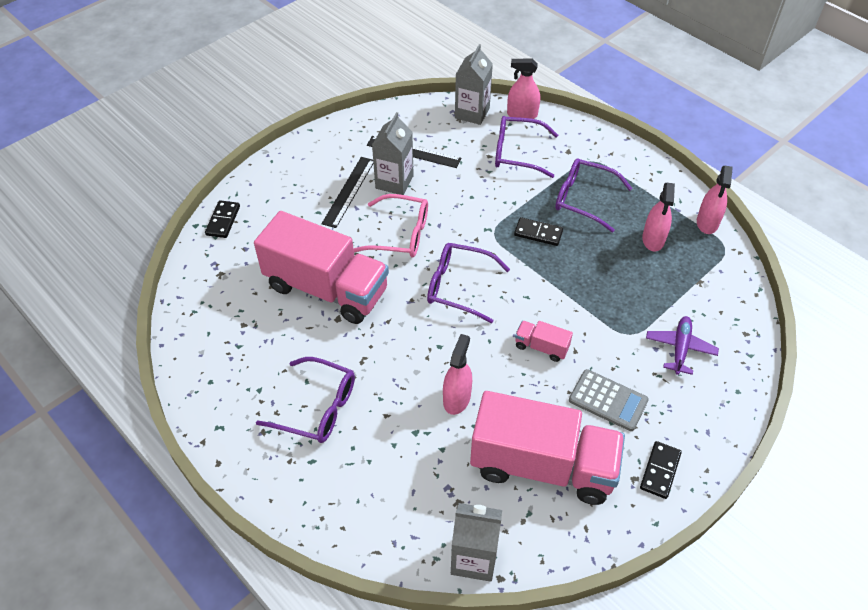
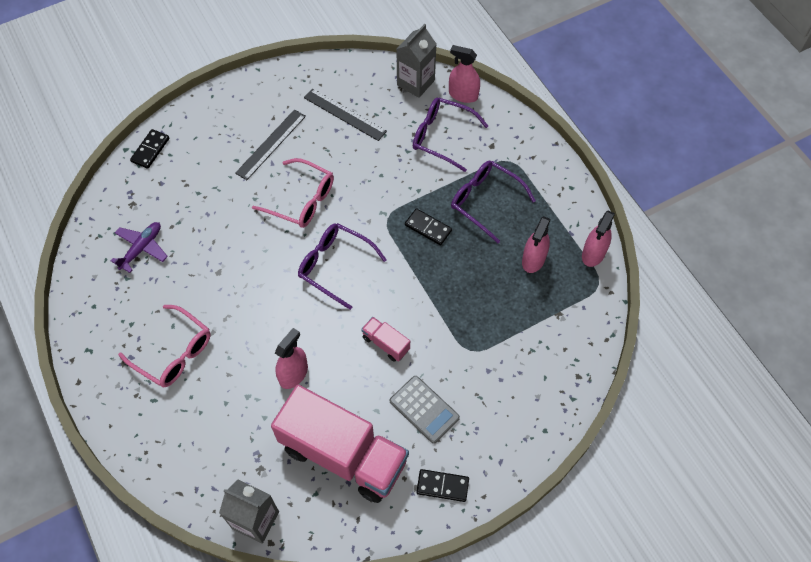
camera: 15 degrees right, 10 degrees up
(317, 408) = (174, 353): purple glasses -> pink glasses
(326, 289) = (218, 240): pink truck -> none
(394, 182) = (315, 143): grey carton -> none
(660, 471) = (442, 486): black domino -> black domino turned 60 degrees clockwise
(680, 348) = (510, 376): purple plane -> purple plane (141, 248)

